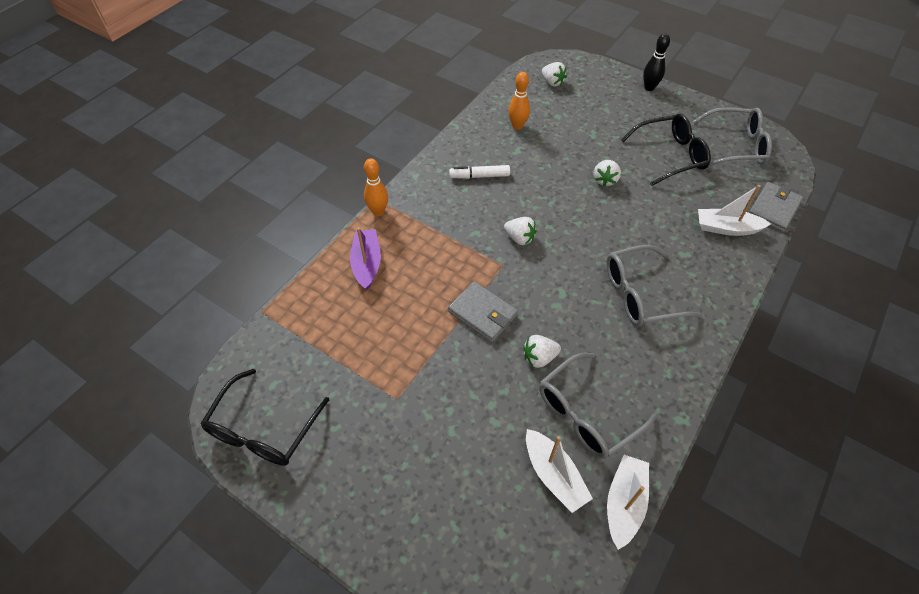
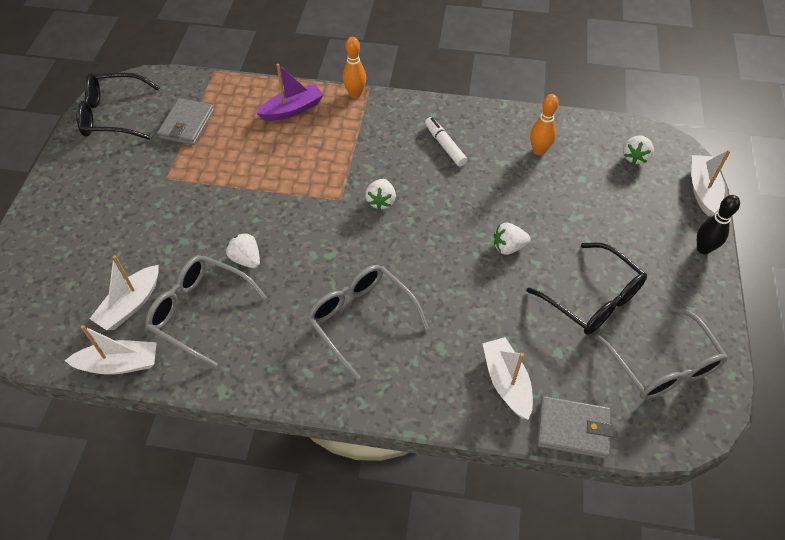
camera: 65 degrees right, 0 degrees up
(482, 313) = (276, 203): grey wallet -> grey wallet (187, 124)
(599, 66) = (702, 190): none -> white boat

